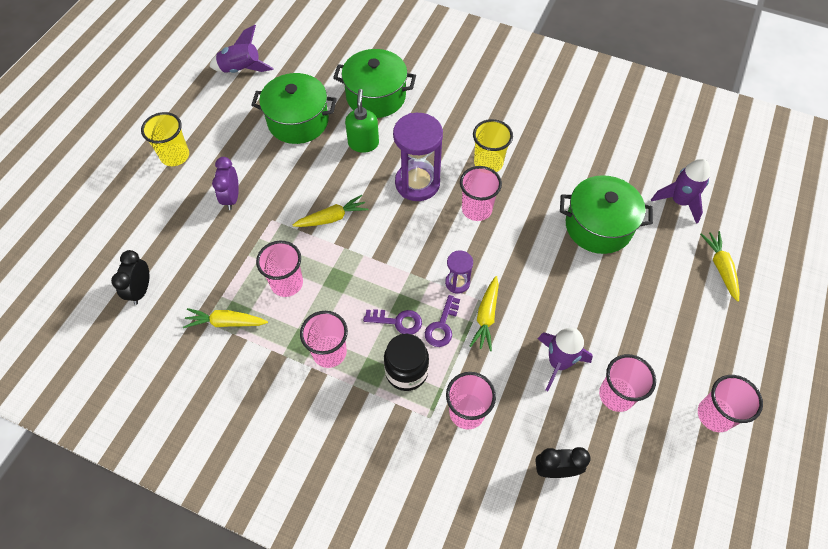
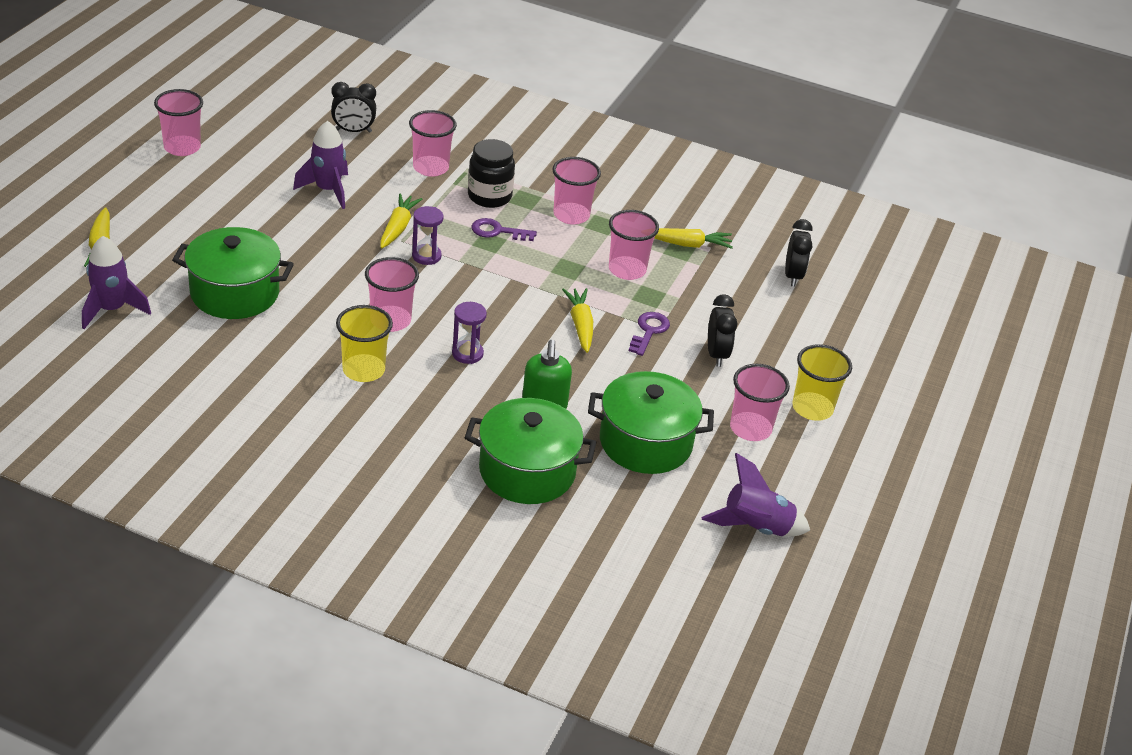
camera: 175 degrees right, 20 degrees down
(232, 198) = (716, 354): purple clock -> black clock
(332, 218) = (580, 325): yellow carrot -> yellow carrot turned 105 degrees clockwise
(417, 183) = (467, 353): purple hourglass -> purple hourglass, size x0.51
(442, 325) = (448, 225): purple key -> purple key (649, 331)
(616, 395) = (276, 166): pink cup -> pink cup (750, 428)

